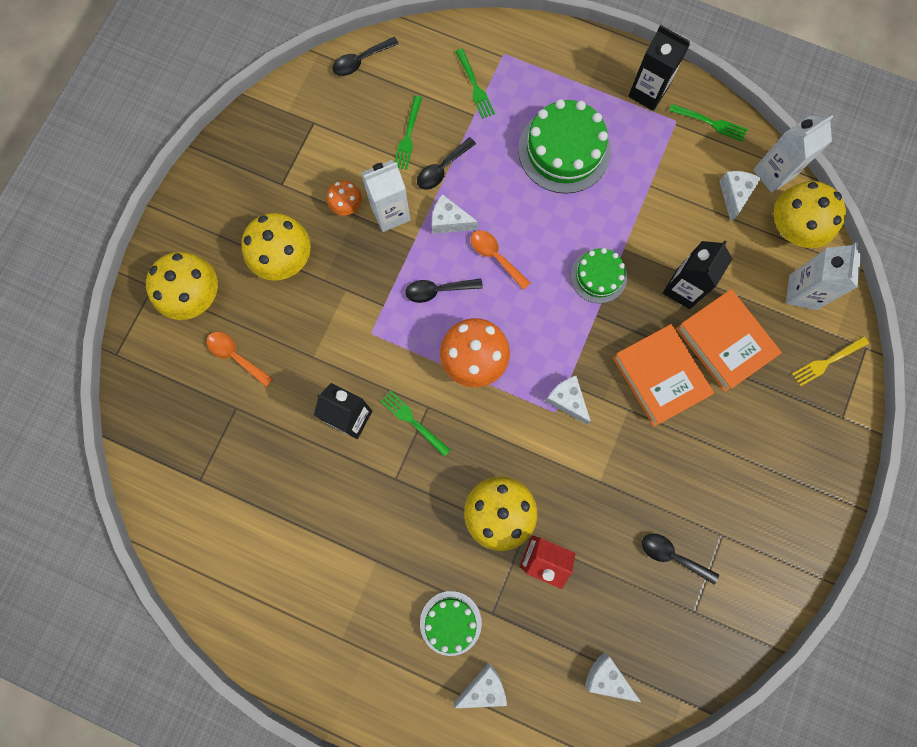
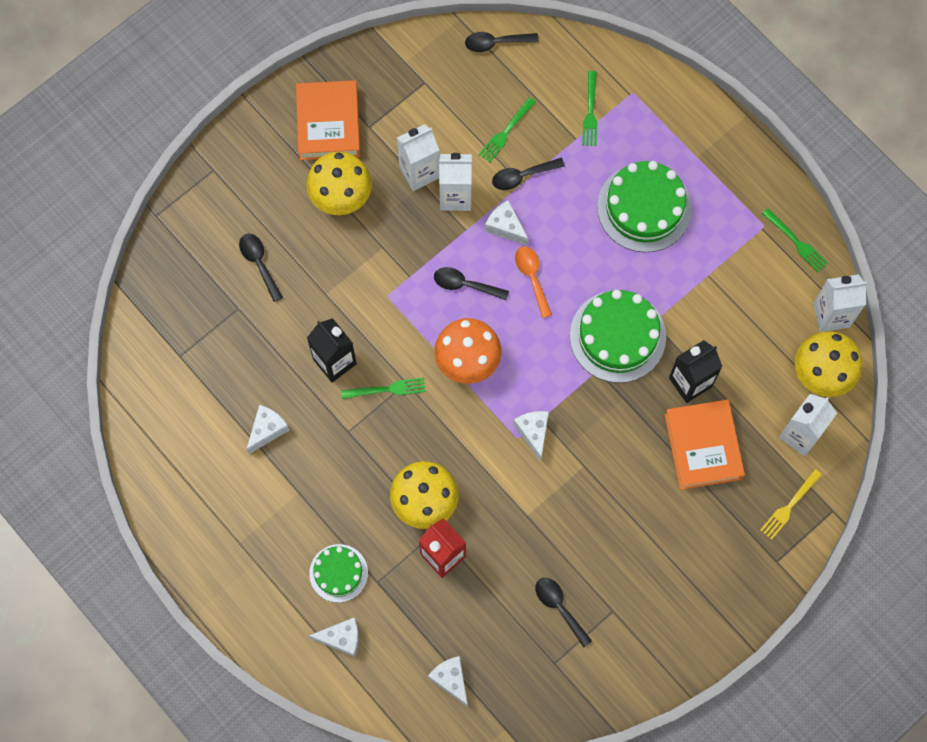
camera: 25 degrees right, 5 degrees down
(195, 296) = (247, 194): yellow mushroom -> none
(236, 356) = (259, 263): orange spoon -> black spoon
(346, 205) = (419, 172): orange mushroom -> white carton
(412, 421) = (387, 389): green fork -> green fork turned 105 degrees clockwise
(598, 276) = (617, 336): green cake -> green cake, size x1.70
(647, 92) = (751, 187): black carton -> none
(660, 376) = (628, 450): orange book -> orange book (329, 124)
(734, 195) = (783, 319): white cheese -> white cheese (267, 430)
(827, 362) = (789, 506): yellow fork -> yellow fork turned 45 degrees counterclockwise

